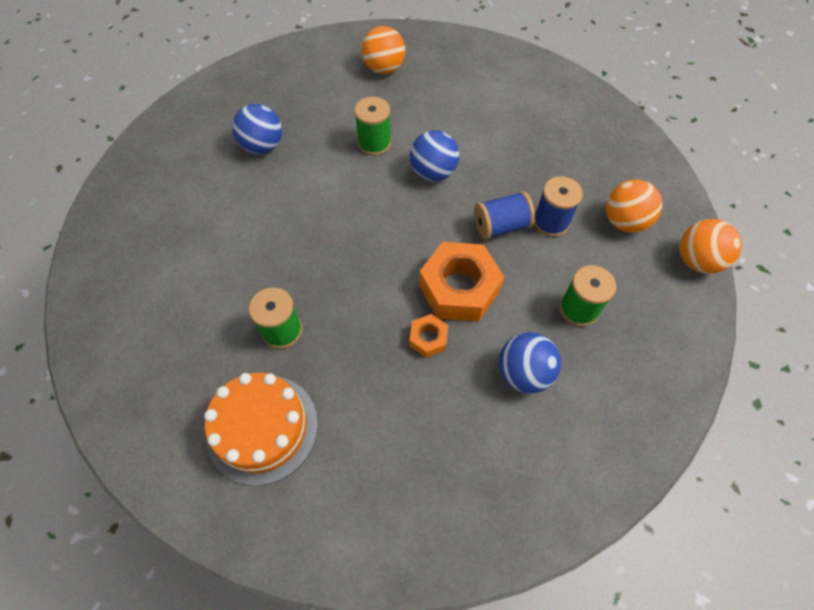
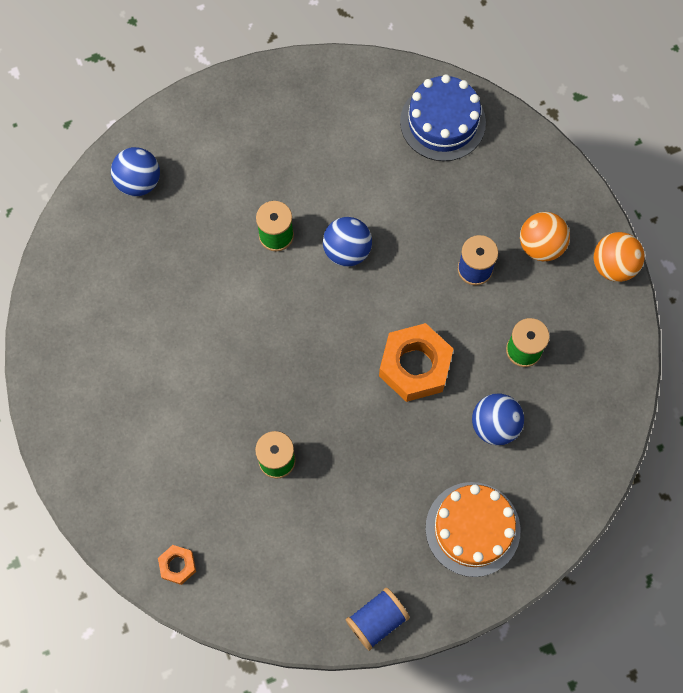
camera: 20 degrees left, 10 degrees up
(262, 428) = (300, 548): orange cake -> orange cake (472, 529)
(263, 146) = (166, 276): blue ball -> blue ball (139, 182)
(384, 69) = (247, 136): orange ball -> none
(428, 338) = (405, 423): orange nut -> orange nut (177, 565)
(500, 226) = (430, 289): blue spool -> blue spool (377, 620)
(559, 102) = (442, 122): none -> blue cake

